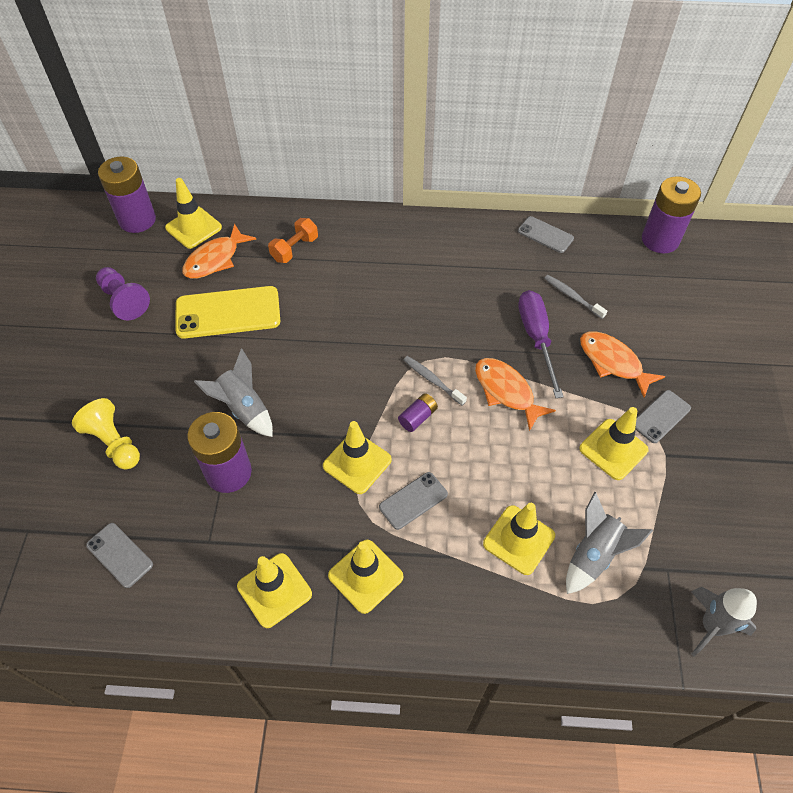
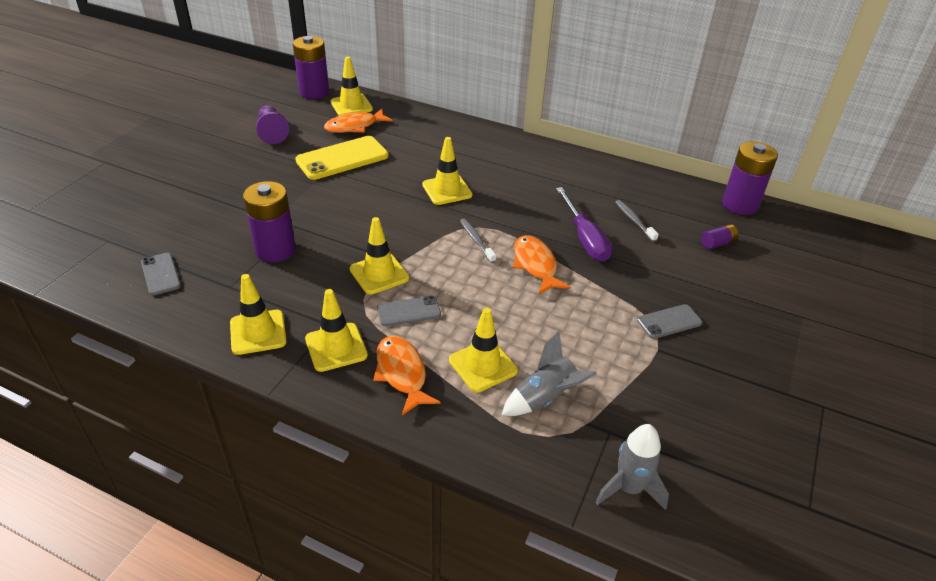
camera: 20 degrees right, 15 degrees down
(114, 443) = (205, 209): yellow pawn -> none
(228, 313) = (342, 158): yellow phone -> yellow phone turned 45 degrees counterclockwise
(243, 408) = (314, 216): grey rocket -> none
(294, 249) = (419, 135): orange dumbbell -> none
(417, 417) = (448, 260): purple battery -> purple battery (717, 243)
(536, 338) = (584, 238): purple screwdriver -> purple screwdriver turned 150 degrees clockwise
(545, 235) = (634, 176): grey phone -> none
(613, 362) = (645, 273): orange fish -> orange fish (402, 373)
(613, 449) = (609, 331): yellow traffic cone -> yellow traffic cone (447, 190)

